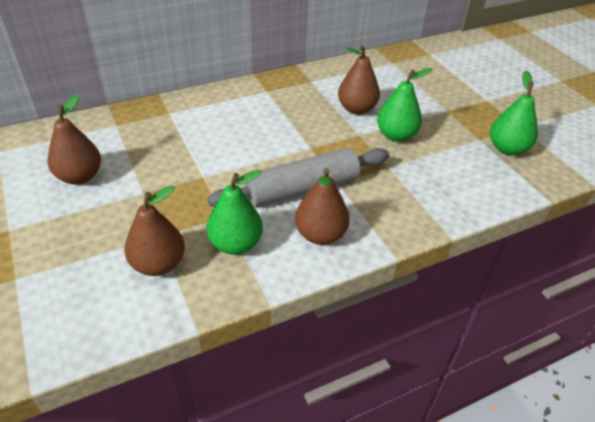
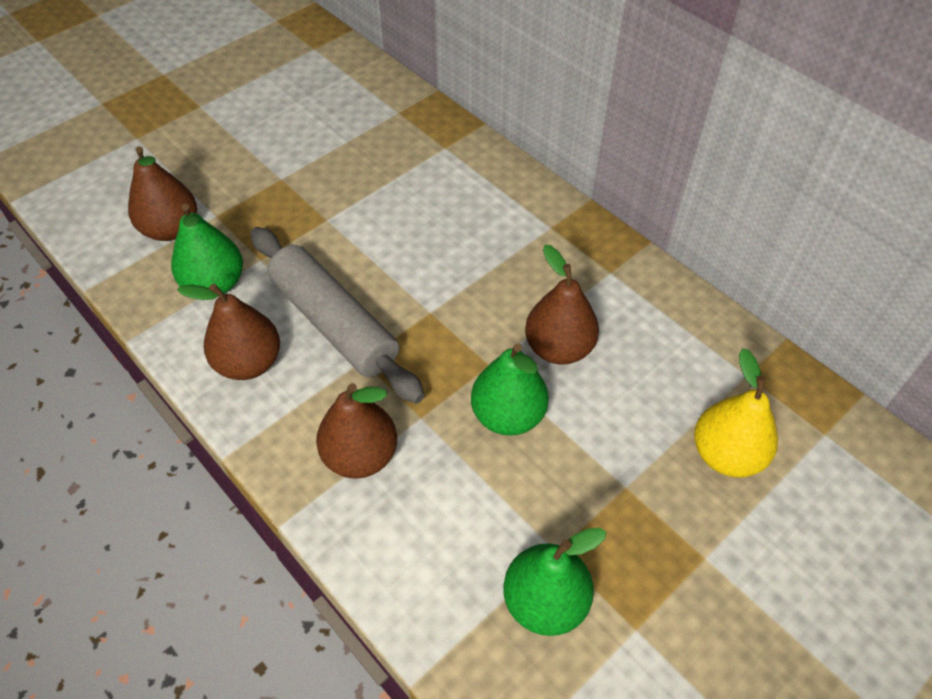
camera: 75 degrees right, 10 degrees up
(80, 177) = (292, 121): brown pear -> brown pear (360, 455)
(435, 80) = (726, 455): none -> yellow pear

